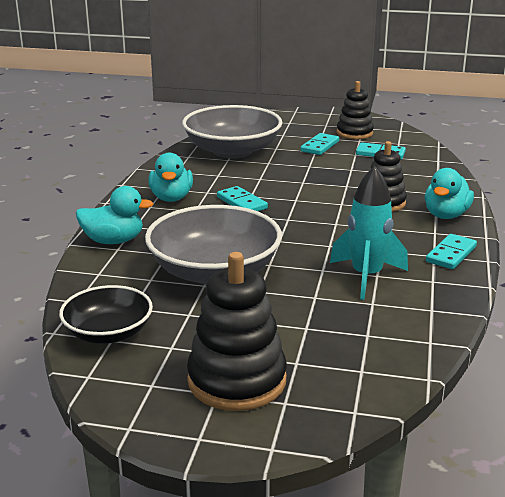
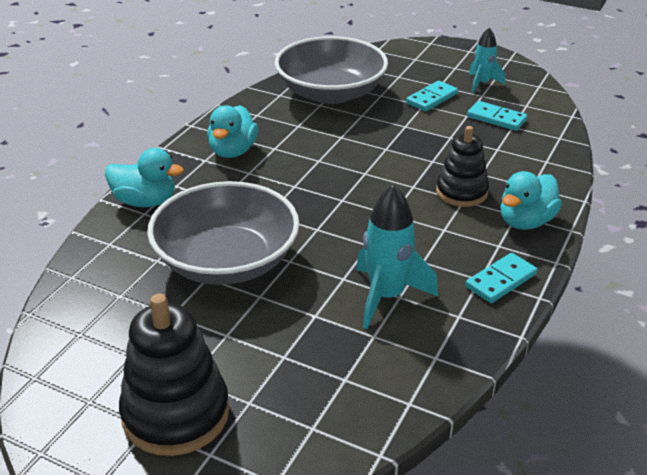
camera: 15 degrees right, 10 degrees up
(108, 333) = (80, 324): black bowl -> none
(241, 203) = (303, 169): turquoise domino -> none
(354, 133) = (482, 84): black stacking toy -> turquoise rocket

